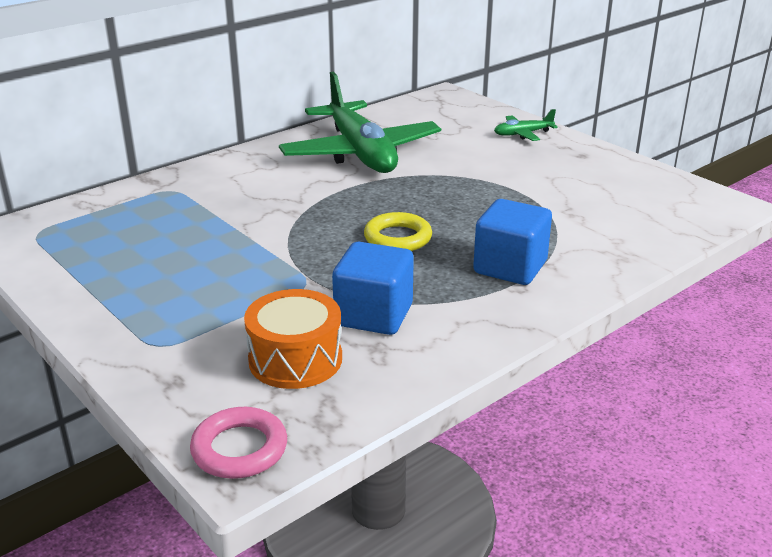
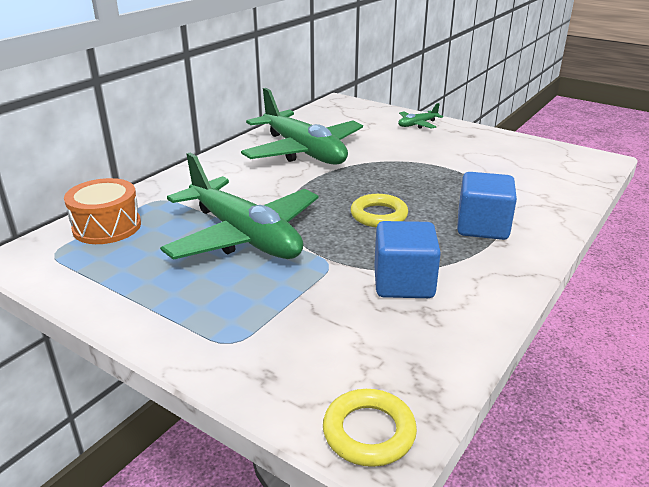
camera: 15 degrees left, 0 degrees up
(235, 241) = (244, 236): none -> green plane
(239, 449) = (369, 432): pink ring -> yellow ring
(295, 359) = (363, 334): orange drum -> orange drum (107, 227)

